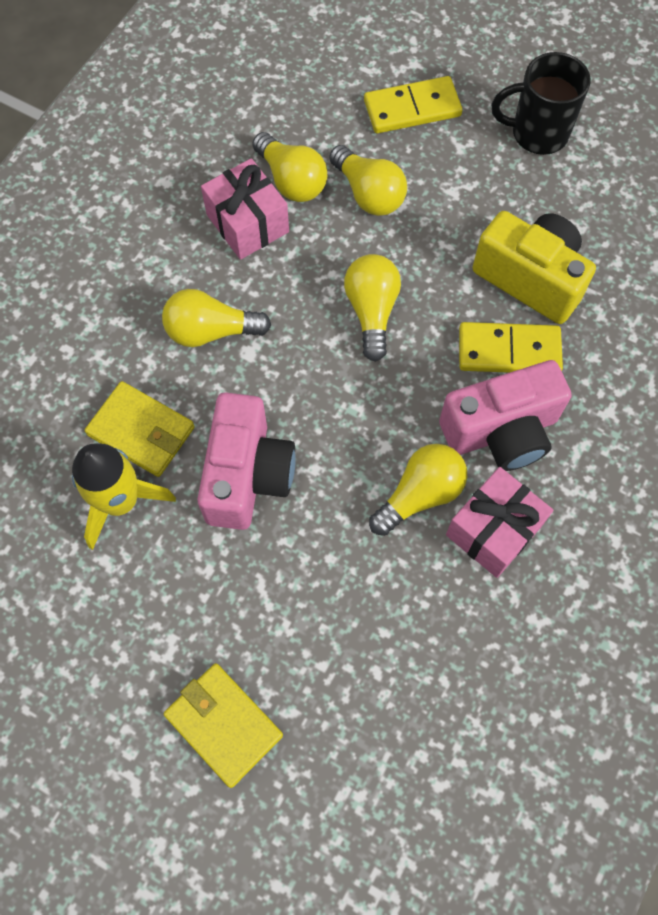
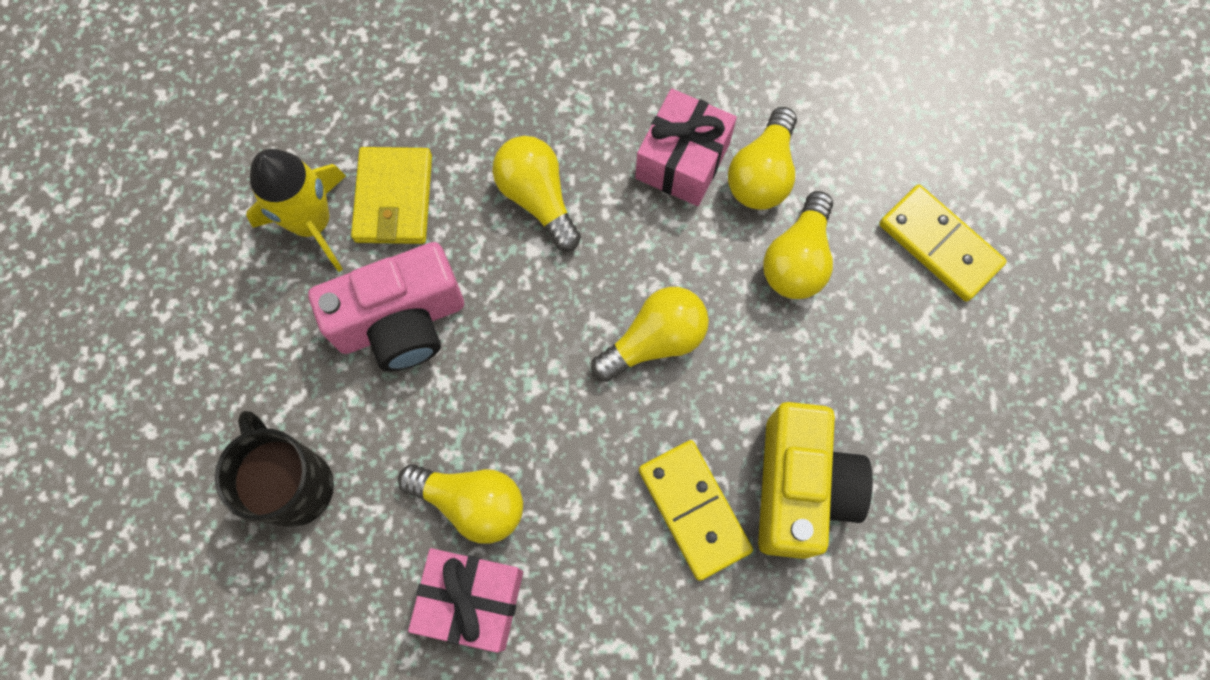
camera: 60 degrees right, 5 degrees up
(223, 724) = (142, 442): yellow wallet -> none
(501, 431) = (591, 551): pink camera -> none
(537, 133) = (1001, 398): black mug -> black mug (294, 484)

